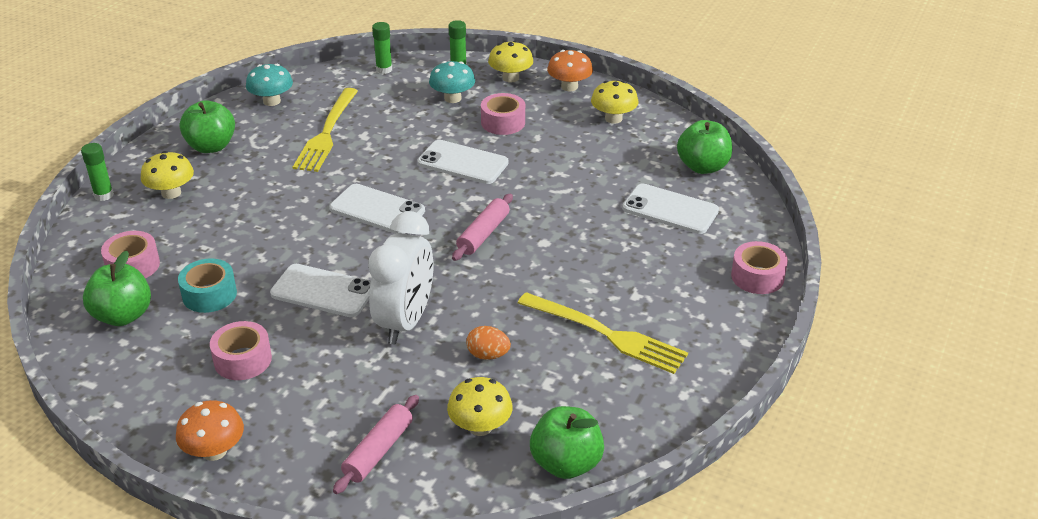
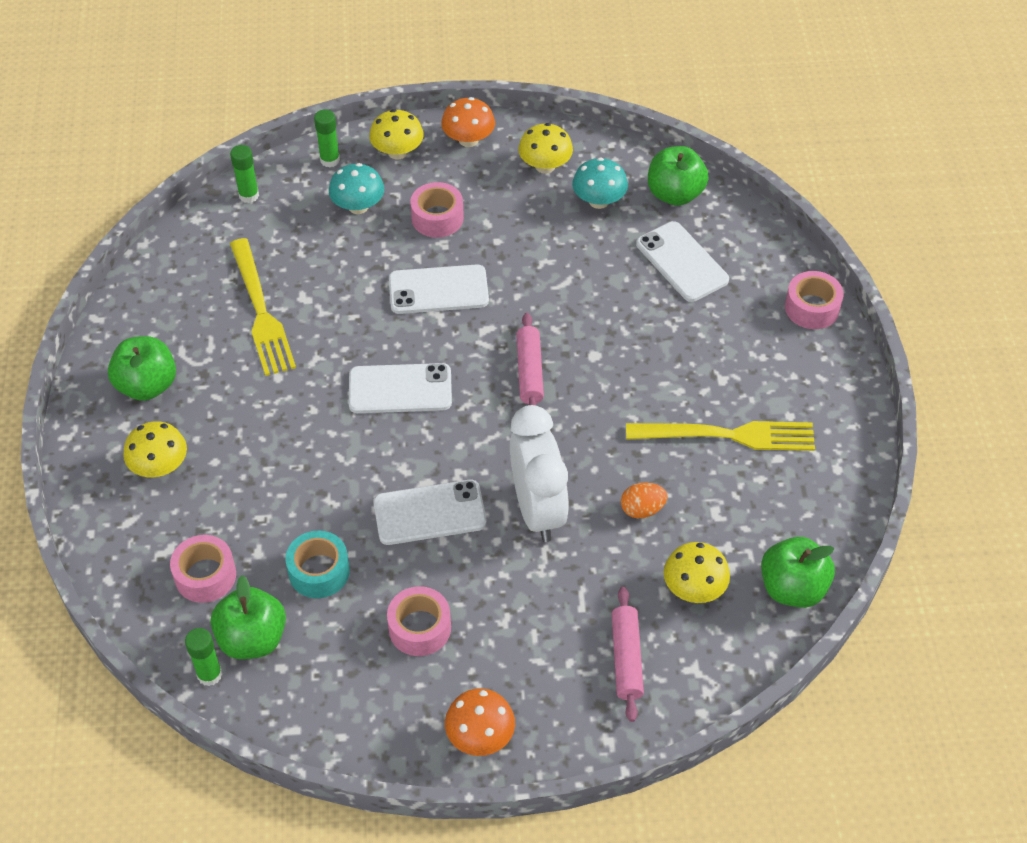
camera: 30 degrees left, 15 degrees up
(104, 195) = (85, 504): green glue stick -> green glue stick (209, 674)
(272, 101) = (159, 293): turquoise mushroom -> turquoise mushroom (599, 201)
(670, 209) = (682, 262): white phone -> white phone turned 60 degrees clockwise

